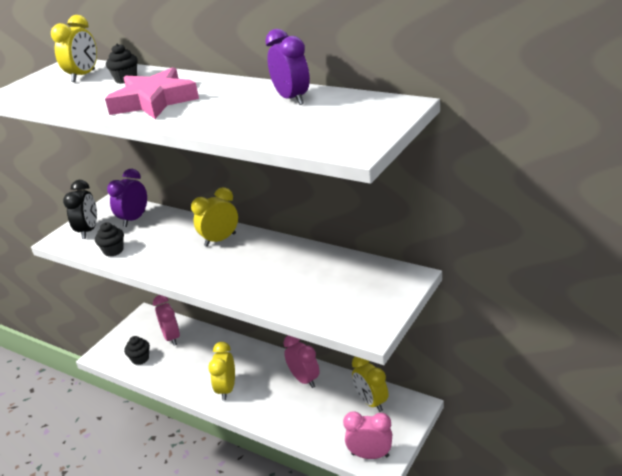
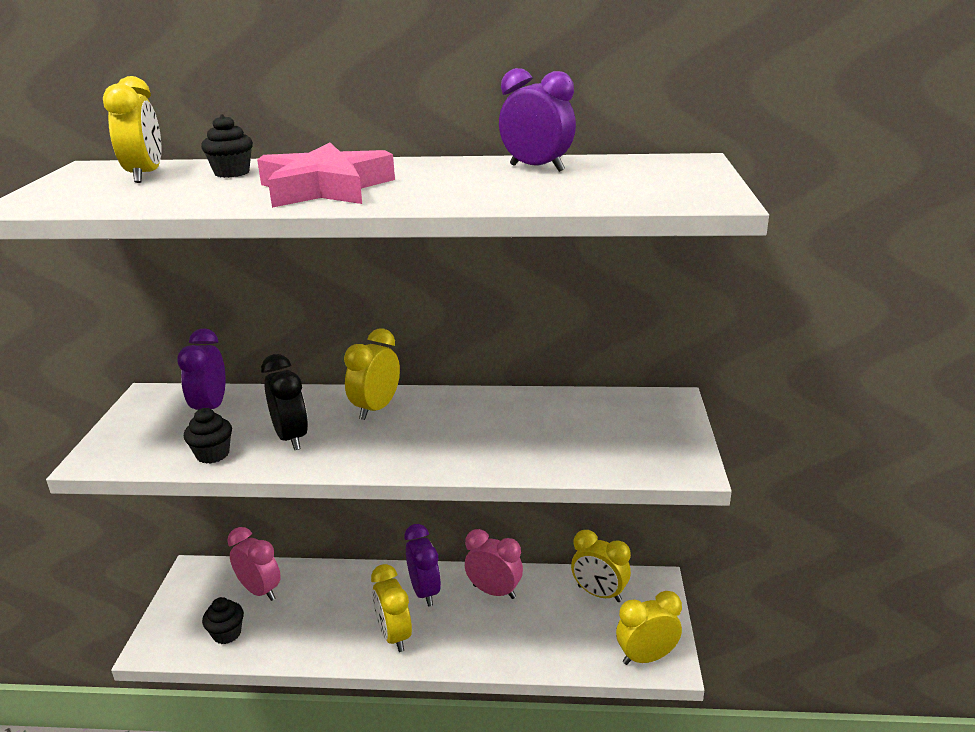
camera: 30 degrees left, 5 degrees down
(88, 231) = (142, 437): black clock -> black clock (291, 438)
(262, 366) = (425, 592): none -> purple clock
(370, 455) = (646, 657): pink clock -> yellow clock

